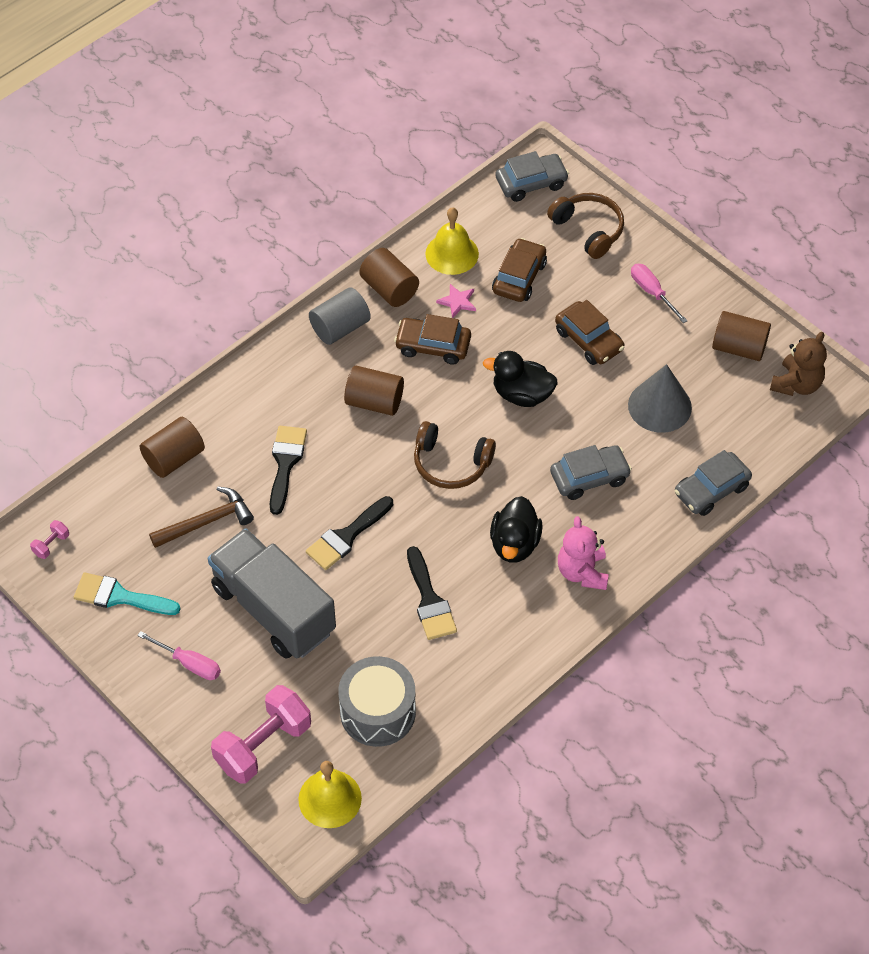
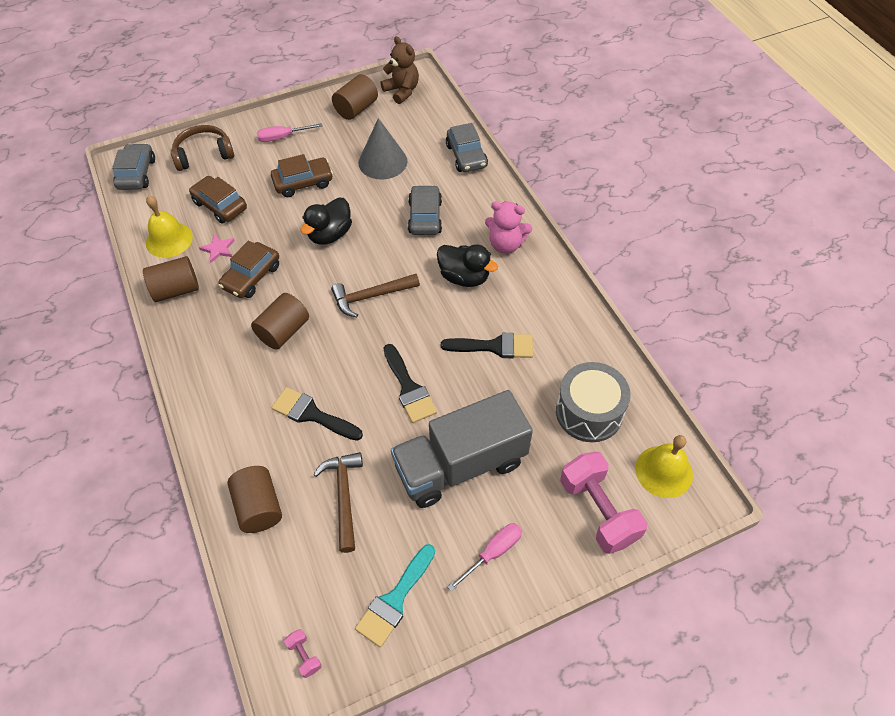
camera: 70 degrees left, 0 degrees up
(340, 327) = (193, 335): grey cylinder -> none
(451, 463) = (371, 296): brown headphones -> brown hammer

